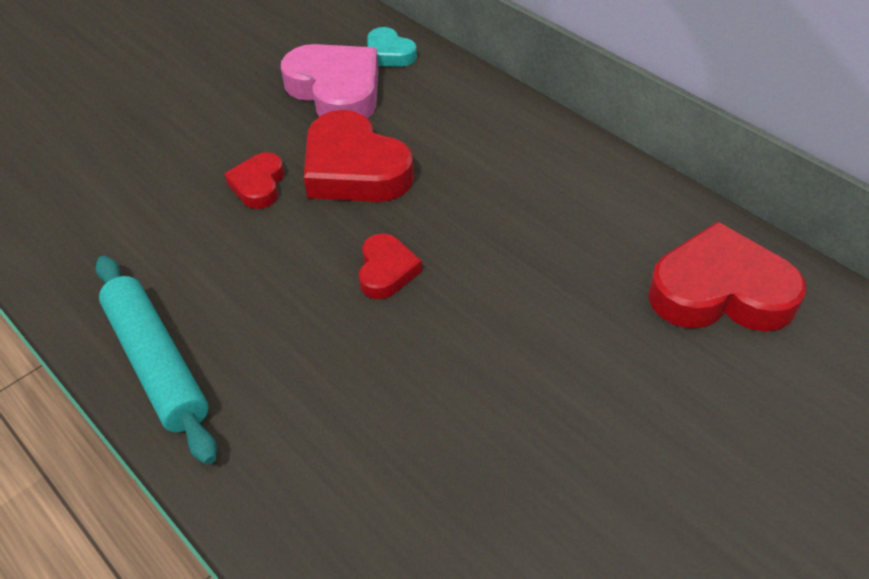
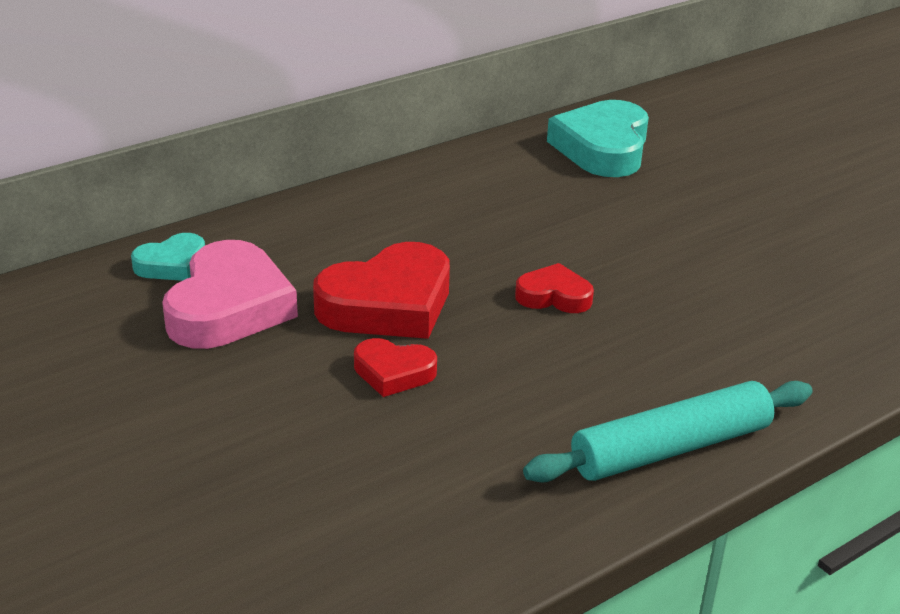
camera: 85 degrees left, 15 degrees down
(336, 90) = (229, 307): pink heart -> pink heart turned 135 degrees clockwise
(720, 291) = (603, 148): red heart -> turquoise heart

